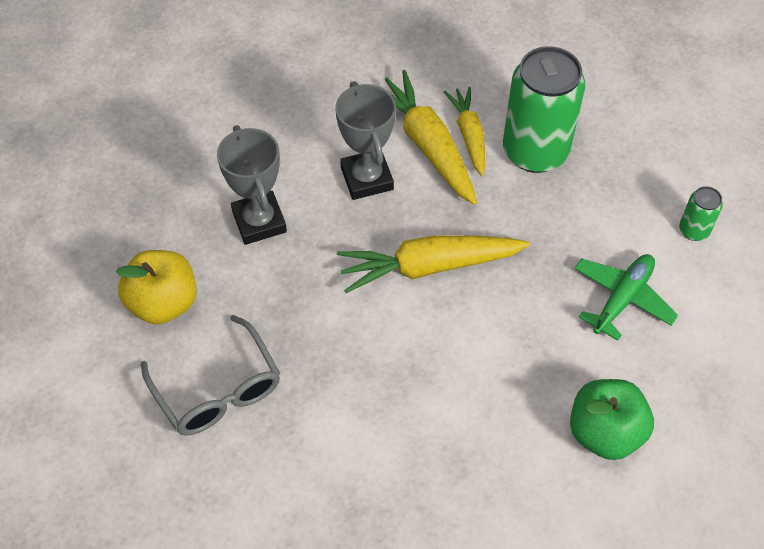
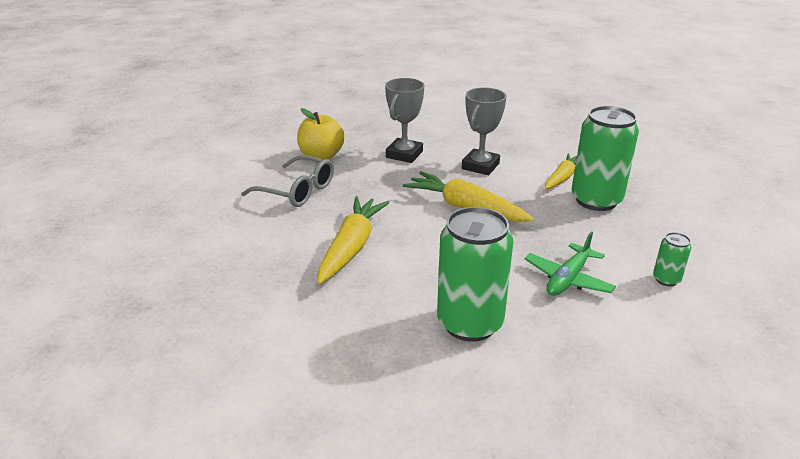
camera: 45 degrees right, 25 degrees down
(217, 390) = (297, 191): grey glasses -> grey glasses turned 75 degrees counterclockwise
(427, 144) = (532, 170): yellow carrot -> yellow carrot (351, 247)
(605, 432) = (470, 323): green apple -> green can
(622, 299) = (568, 279): green plane -> green plane turned 135 degrees clockwise

